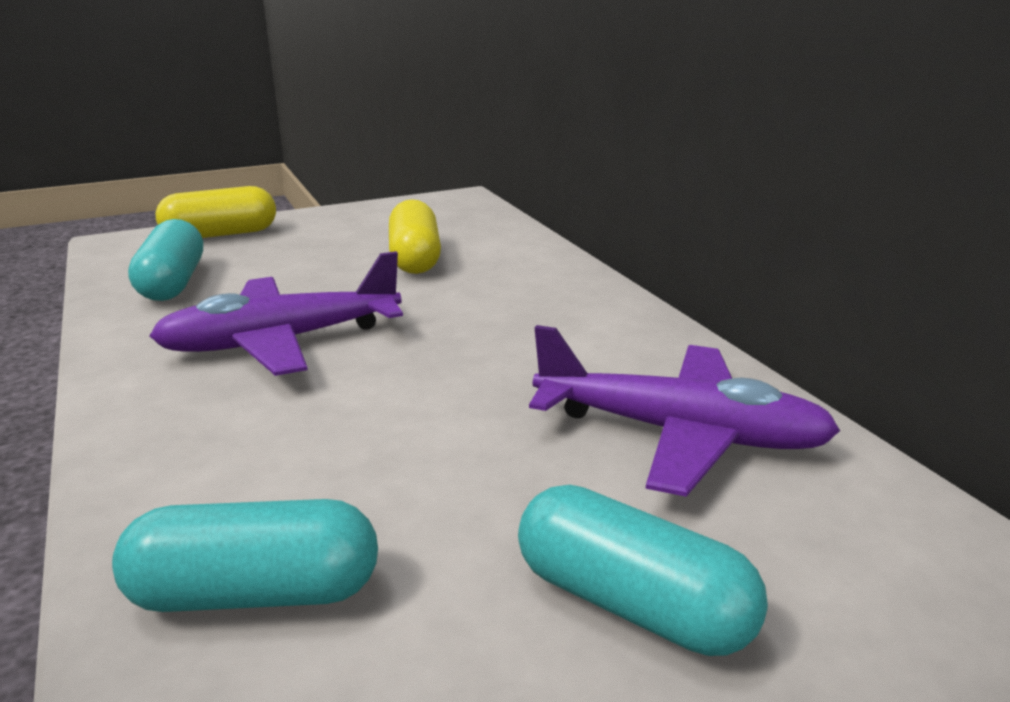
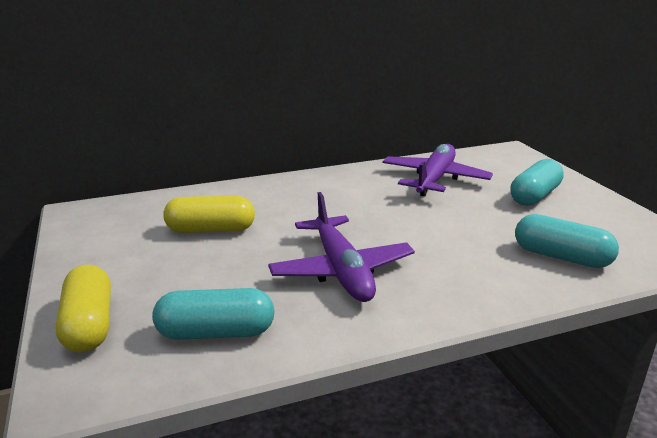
camera: 85 degrees left, 0 degrees up
(255, 593) = (561, 257): turquoise capsule -> turquoise capsule turned 60 degrees counterclockwise

